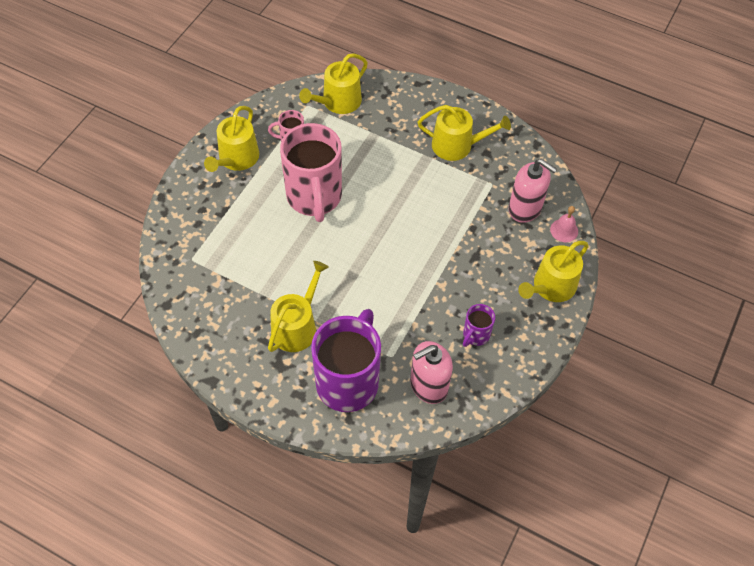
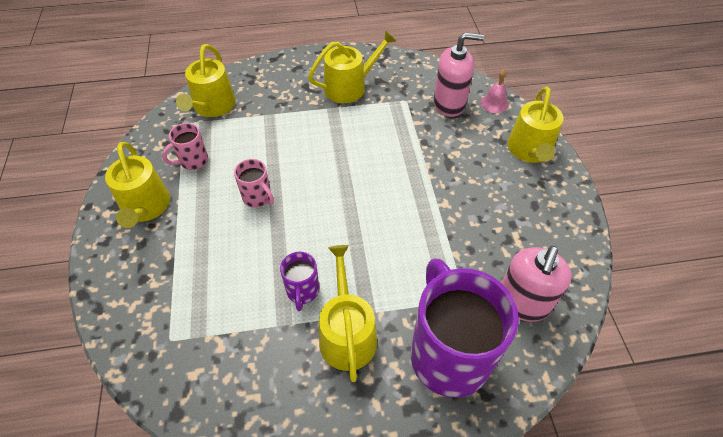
camera: 35 degrees left, 5 degrees down
(314, 197) = (258, 198): pink mug -> pink mug, size x0.45
(475, 335) = (514, 228): purple mug -> purple mug (302, 291)

